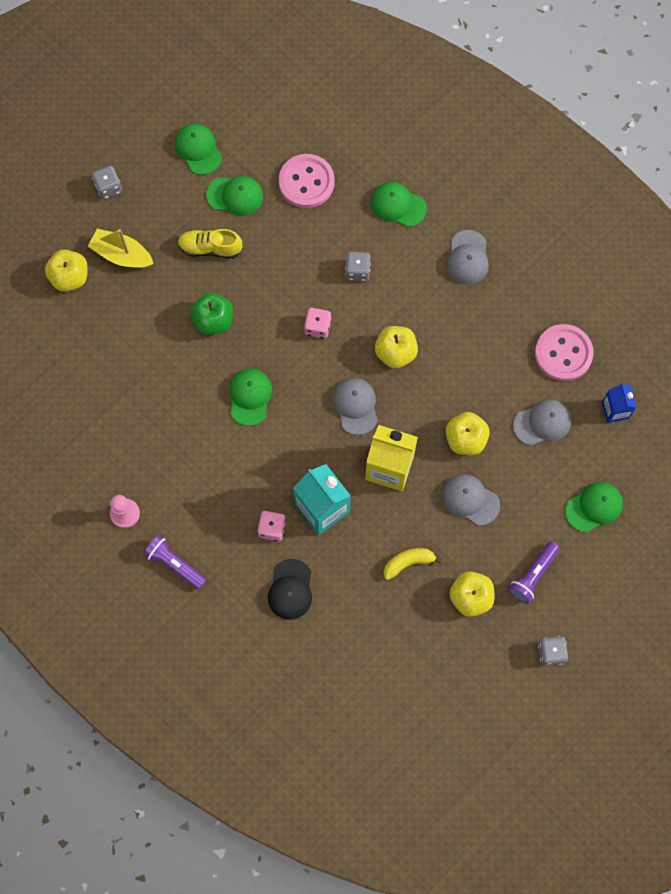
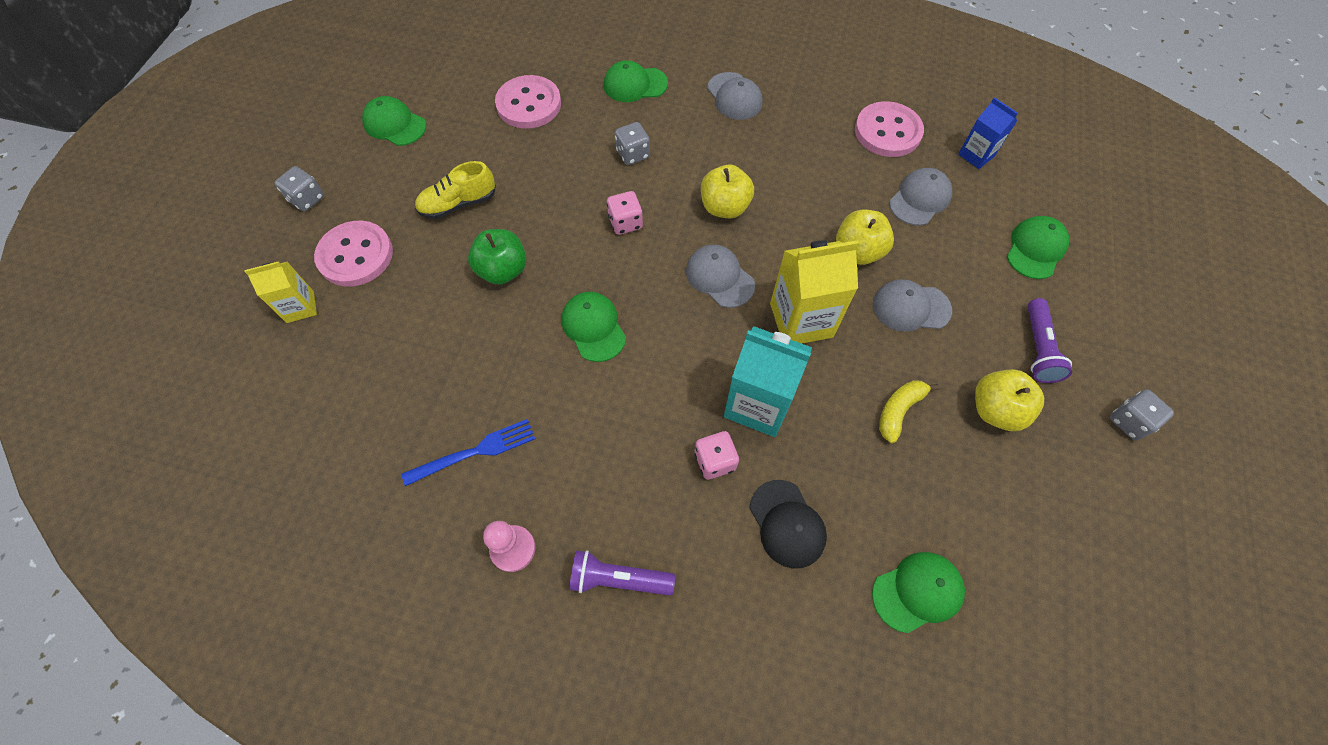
camera: 30 degrees left, 10 degrees down
(70, 277) = (300, 307): yellow apple -> yellow carton
(121, 254) = (355, 255): yellow boat -> pink button
(132, 441) = (475, 451): none -> blue fork
(235, 195) = (459, 146): green cap -> green cap (917, 592)

